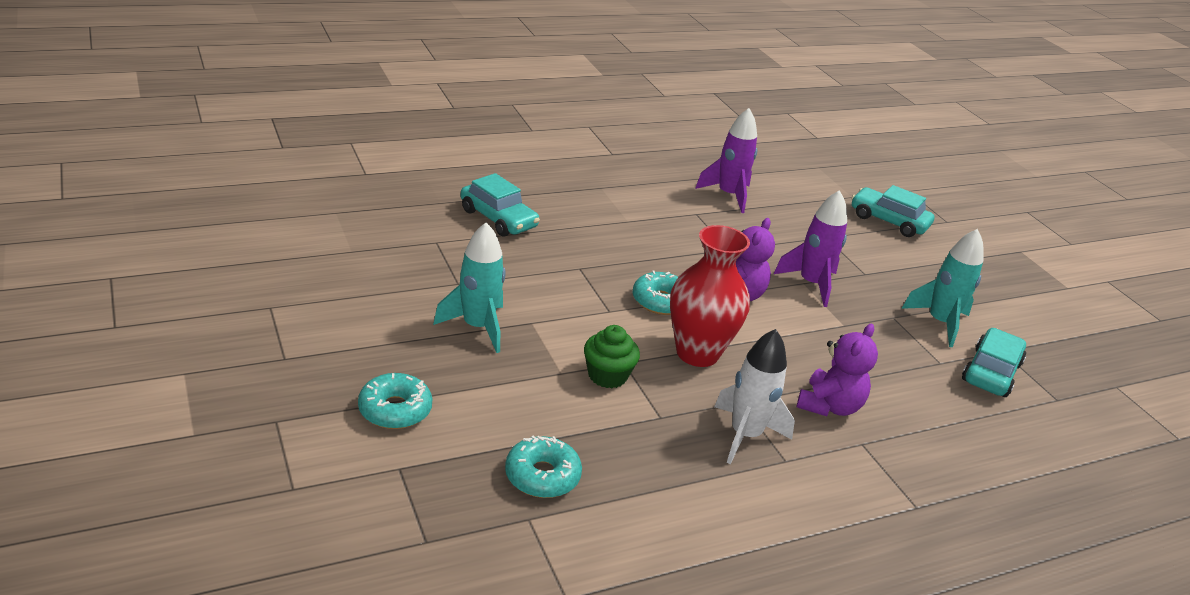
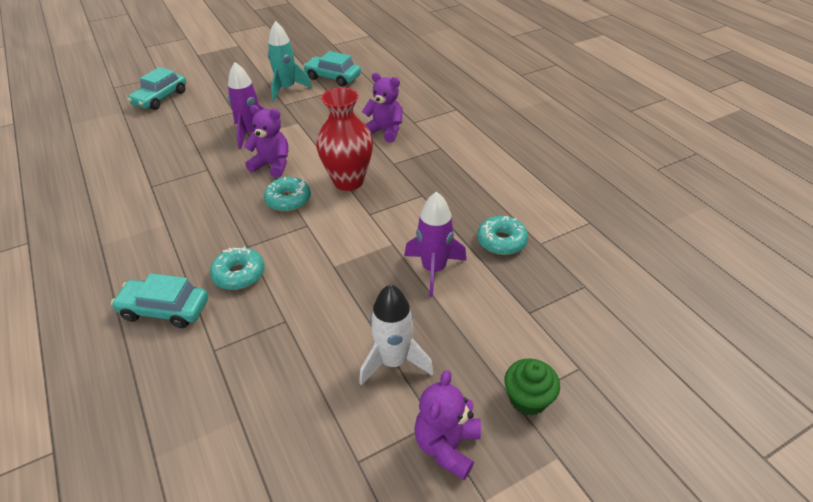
camera: 90 degrees left, 10 degrees up
(253, 361) = (447, 446): none -> purple teddy bear
(395, 410) = (470, 327): turquoise donut -> turquoise donut (239, 274)
(477, 327) = (349, 297): turquoise rocket -> none
(498, 219) = (165, 309): turquoise car -> turquoise car turned 120 degrees counterclockwise
(607, 375) = (387, 220): green cupcake -> green cupcake (528, 398)
(728, 195) = (119, 169): purple rocket -> purple rocket (433, 269)
(745, 435) = (425, 161): white rocket -> white rocket (394, 361)

